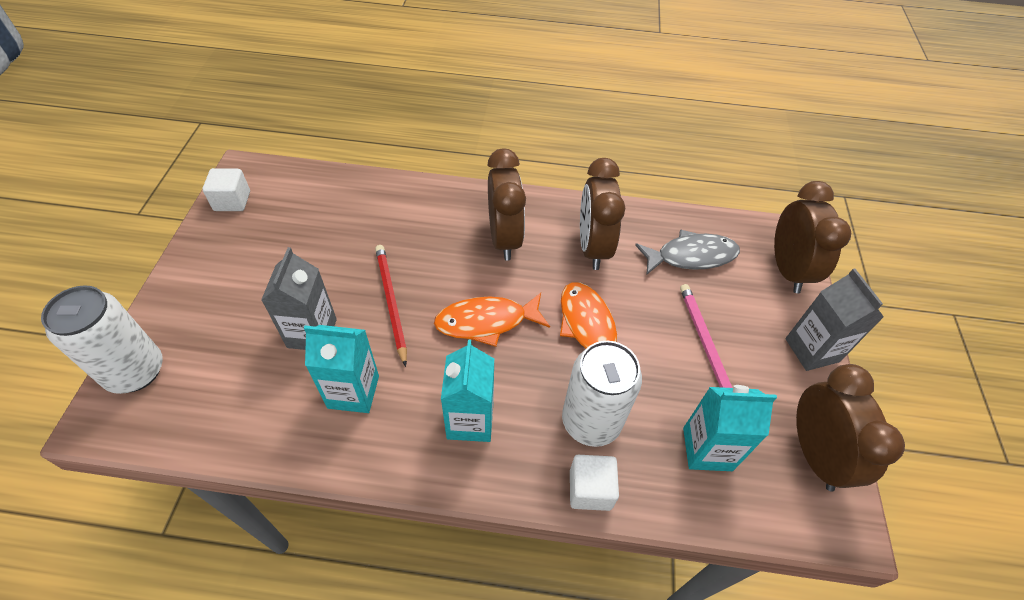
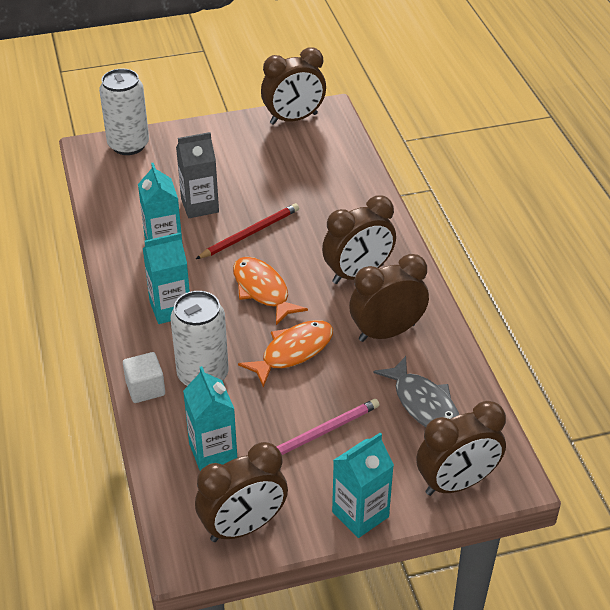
camera: 70 degrees right, 10 degrees down
(232, 201) = (293, 119): white cube -> brown clock
(812, 350) = (360, 514): grey carton -> turquoise carton

